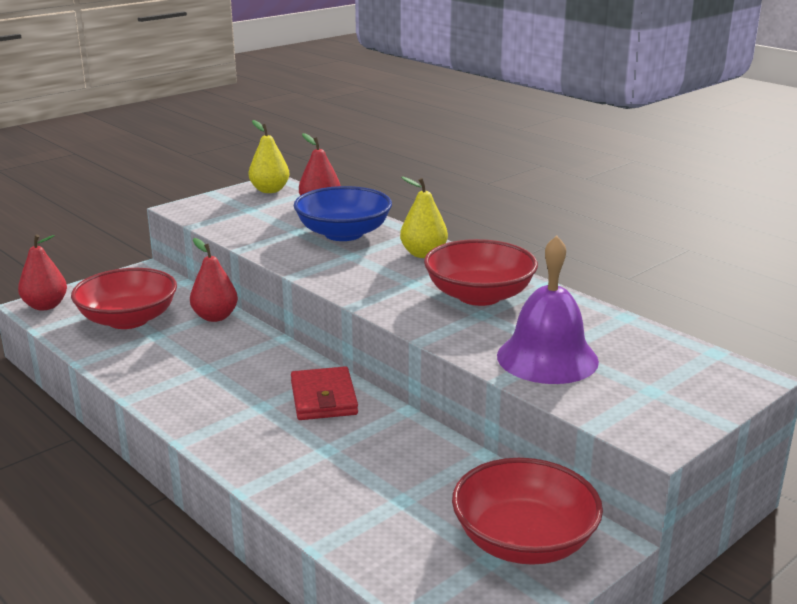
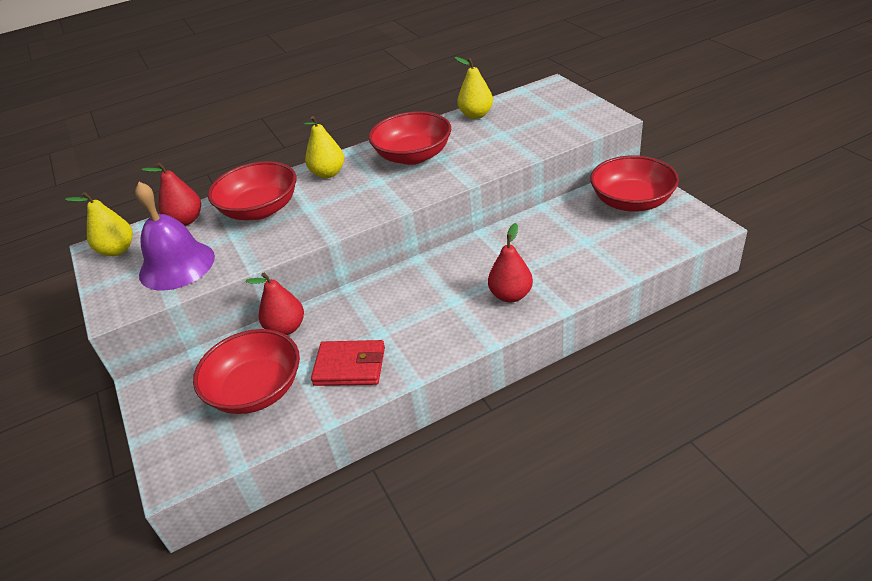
camera: 70 degrees left, 15 degrees up
(45, 306) = (180, 464): red pear -> red pear (511, 295)
(323, 398) = (453, 268): red wallet -> red wallet (350, 366)
(343, 233) = (260, 209): blue bowl -> red bowl
(547, 358) = (512, 140): purple bell -> purple bell (177, 265)
(611, 324) = (476, 115): none -> yellow pear

